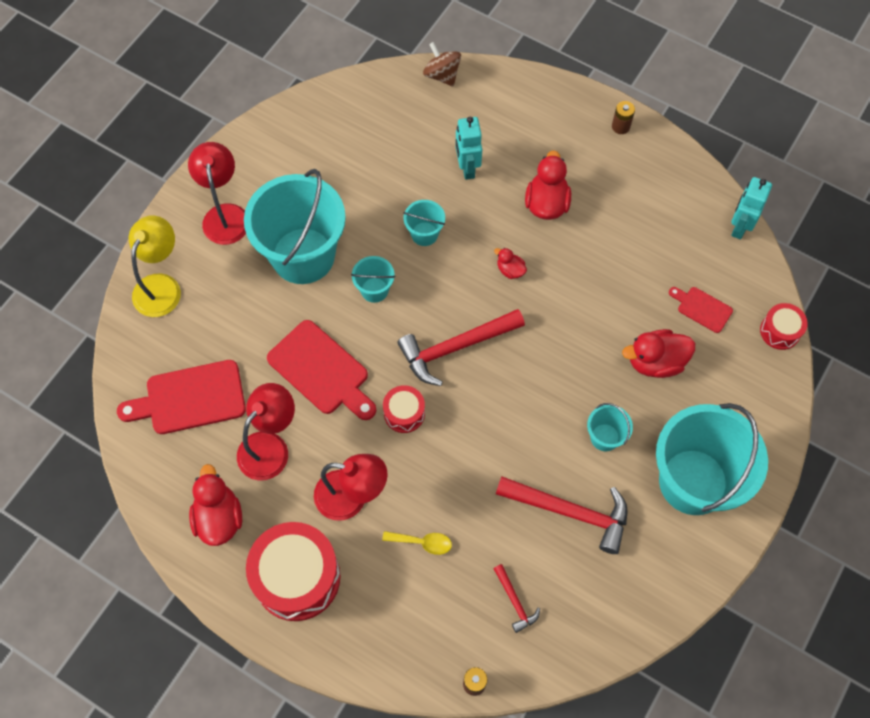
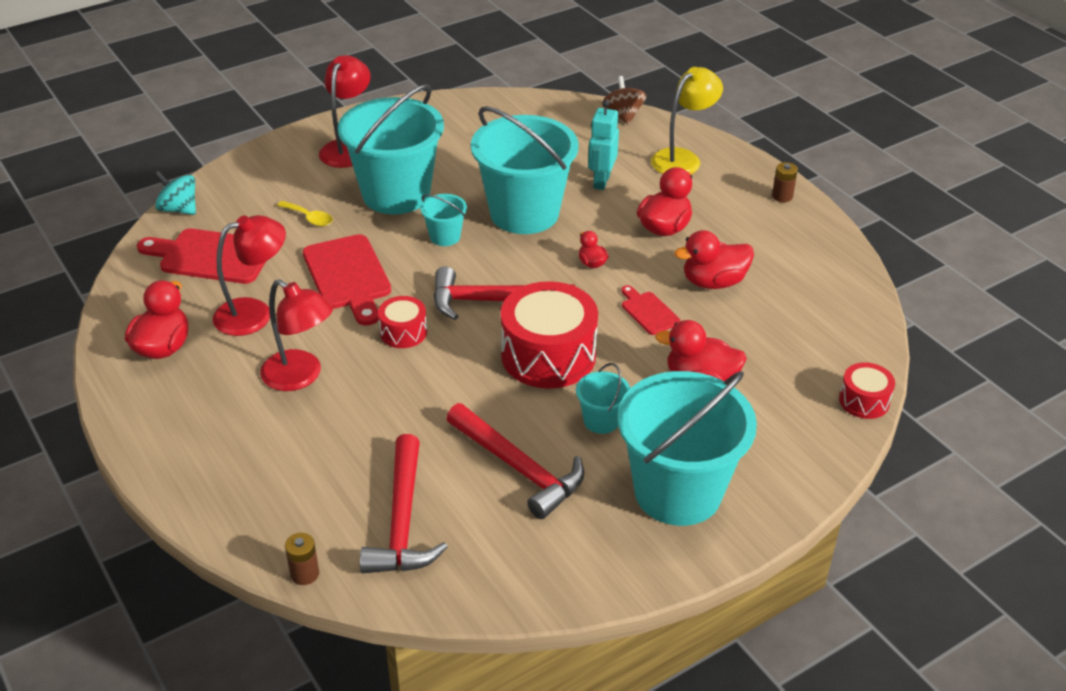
camera: 25 degrees right, 25 degrees down
(123, 354) = (179, 209): none -> turquoise spinning top
(161, 286) = (252, 176): yellow lamp -> yellow lamp (683, 158)
(297, 577) = (197, 417): red drum -> red drum (548, 355)
(422, 542) = (343, 436): yellow spoon -> yellow spoon (309, 218)
(424, 234) = (524, 213): turquoise bucket -> turquoise bucket, size x2.31
(515, 601) = (403, 520): red hammer -> red hammer, size x2.04
(614, 251) = (713, 282): none -> red duck
(702, 308) = (783, 354): red cutting board -> red cutting board (648, 311)
(739, 227) = (867, 305): turquoise robot -> none

